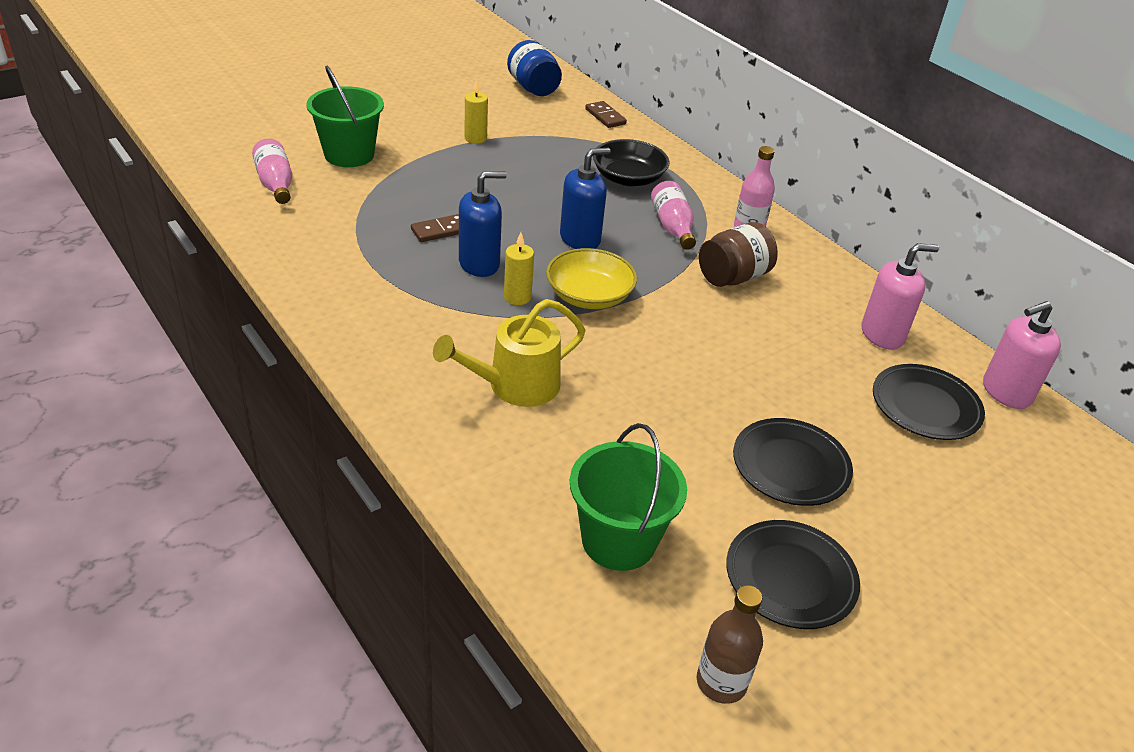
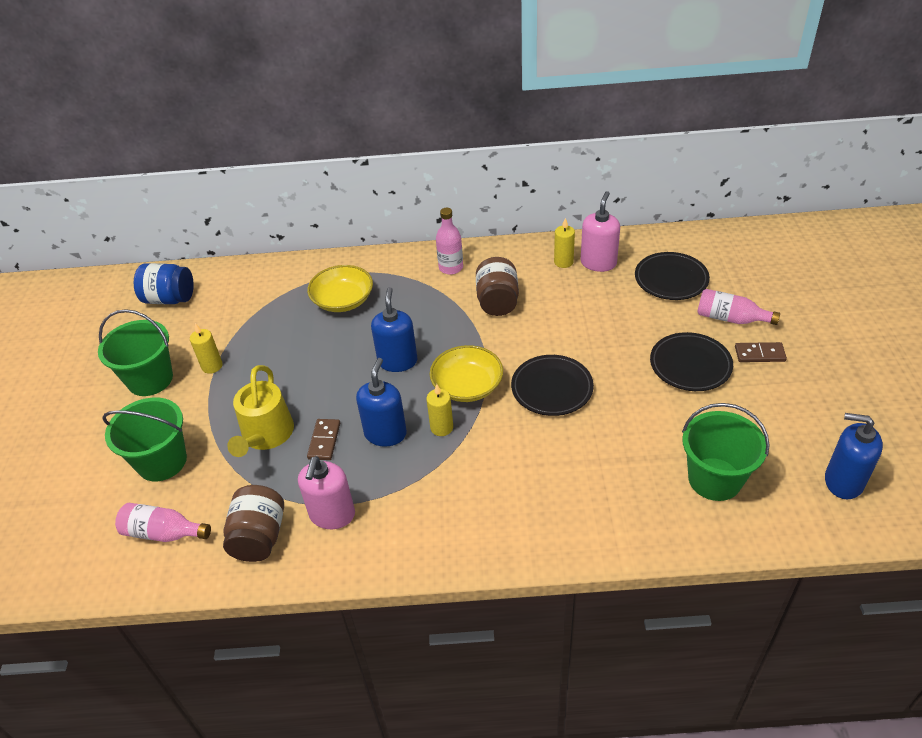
camera: 50 degrees left, 5 degrees up
(304, 234) = (259, 537): none -> brown jar
(433, 115) = (150, 379): none -> green bucket
(516, 385) = (540, 470): yellow watering can -> yellow watering can (266, 435)
(605, 116) = (250, 275): brown domino -> brown domino (759, 354)
(628, 178) = (343, 300): black bowl -> yellow bowl
(672, 227) = (420, 305): pink bottle -> pink bottle (730, 318)
(721, 682) = (843, 481): brown bottle -> blue soap dispenser
(790, 578) = (779, 411): black plate -> black plate (552, 388)
(851, 306) = (563, 262): none -> yellow candle
(1006, 392) = (677, 240): pink soap dispenser -> pink soap dispenser (332, 515)

